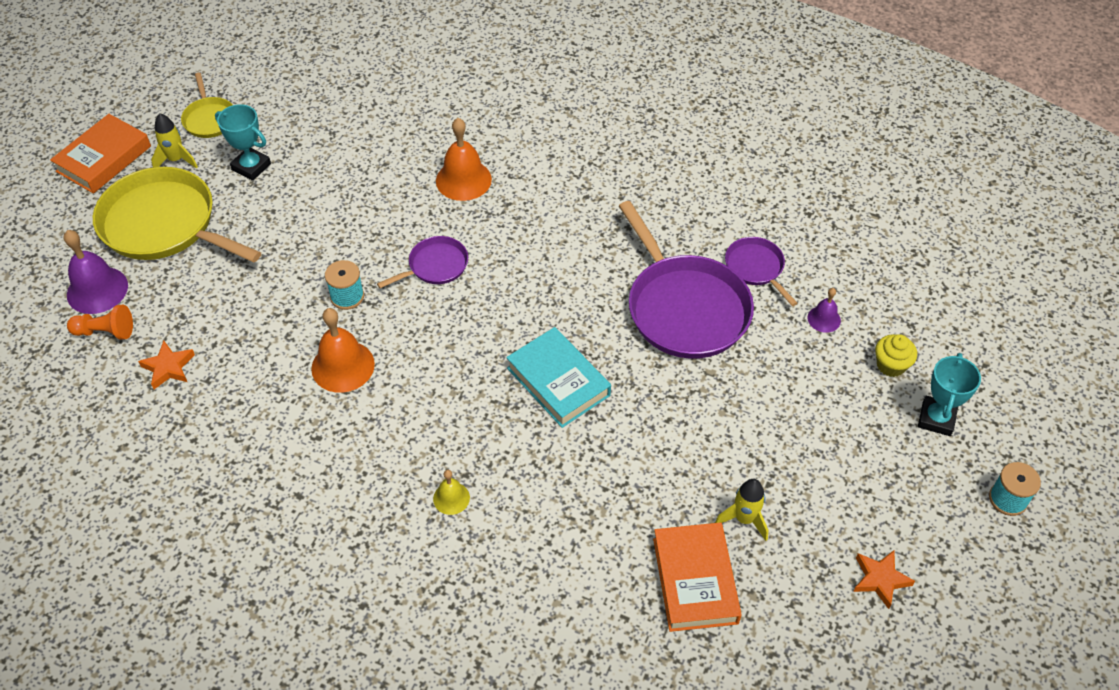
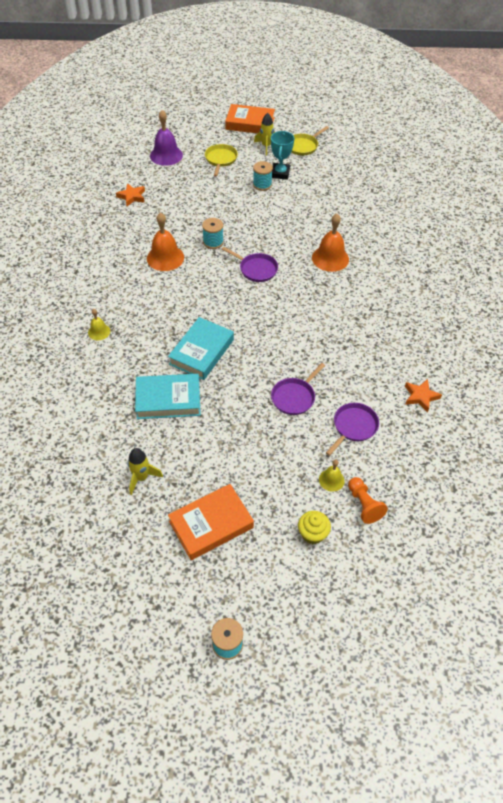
camera: 65 degrees right, 0 degrees up
(105, 332) = (142, 168): orange pawn -> orange pawn (364, 505)
(163, 224) = (220, 159): yellow pan -> yellow pan, size x0.50
(261, 196) = (262, 185): none -> turquoise spool
(626, 448) = (168, 400): none -> turquoise book
(685, 308) = (294, 397): purple pan -> purple pan, size x0.50
(695, 580) = (86, 464): orange book -> orange book (211, 524)
(824, 319) = (331, 480): purple bell -> yellow bell
(880, 579) = (125, 570): orange star -> orange star (420, 396)
(936, 419) = (278, 576): turquoise trophy -> none

